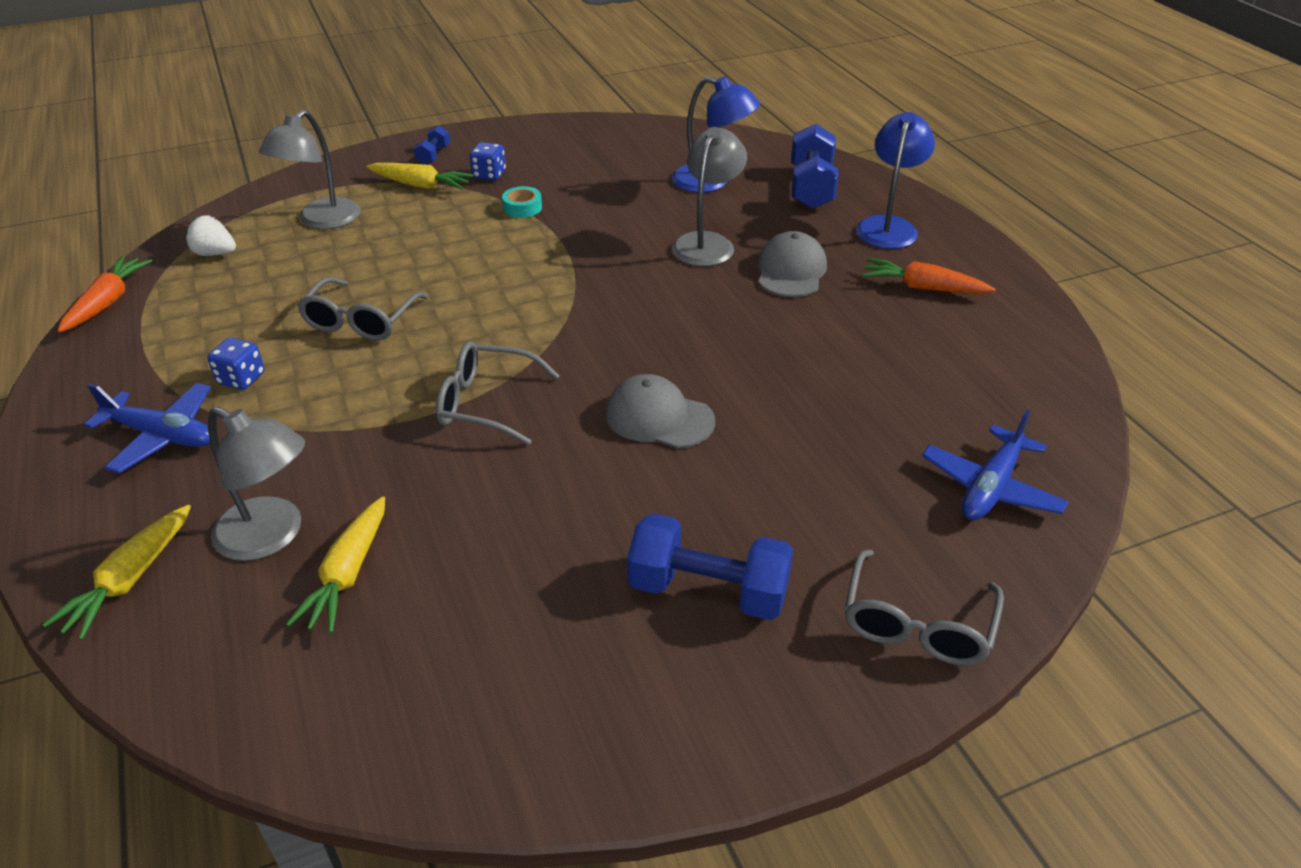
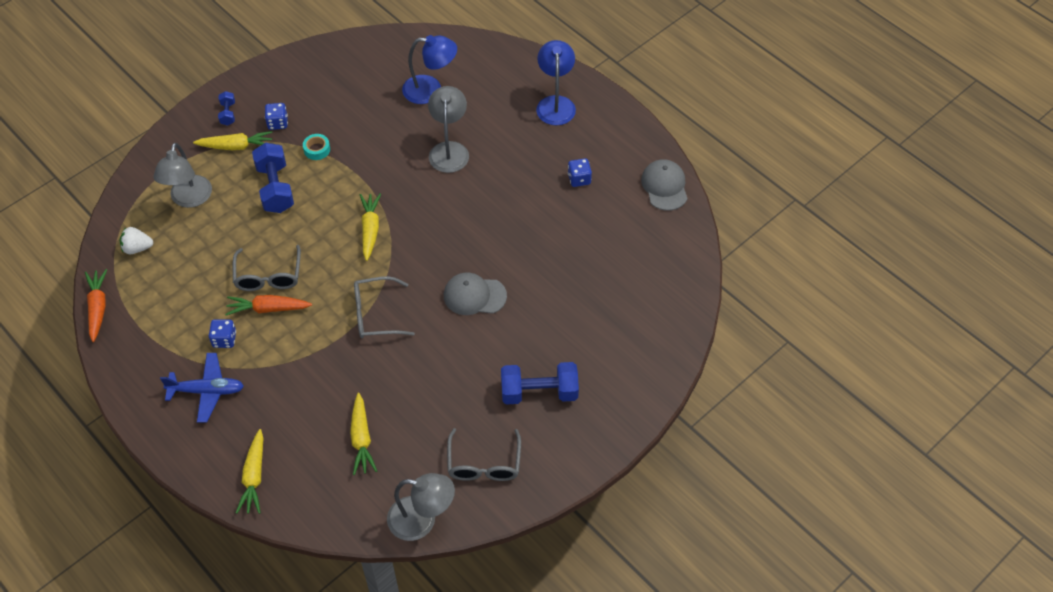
camera: 20 degrees left, 15 degrees up
(272, 536) = (310, 431): grey lamp -> grey lamp (422, 520)
(542, 302) = (370, 229): none -> yellow carrot
(791, 271) = (508, 161): grey cap -> grey cap (664, 186)
(811, 188) = (497, 79): blue dumbbell -> blue dumbbell (275, 188)
(896, 313) = (579, 179): none -> blue dice
(917, 624) = (639, 379): grey glasses -> grey glasses (484, 463)
(922, 287) = (589, 153): orange carrot -> orange carrot (267, 309)
(990, 487) = (656, 290): blue plane -> none

